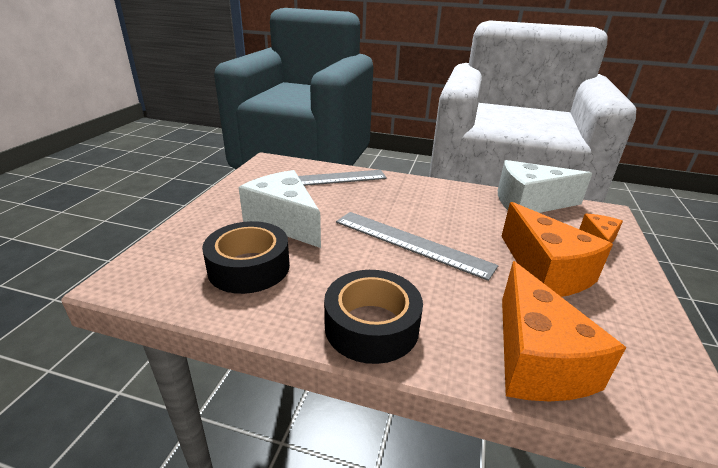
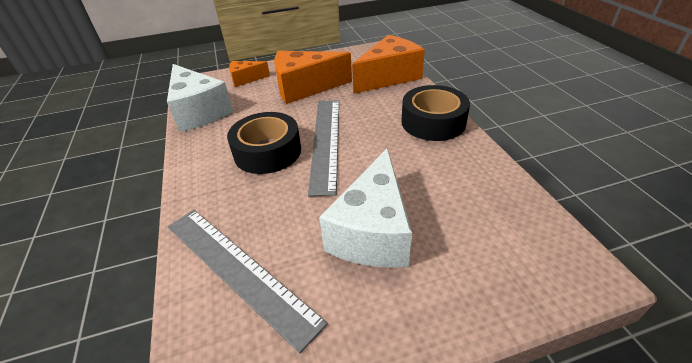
camera: 120 degrees left, 10 degrees up
(249, 267) = (460, 203): black tape -> black tape (267, 151)
(545, 271) = (305, 88): orange cheese -> orange cheese turned 135 degrees counterclockwise

